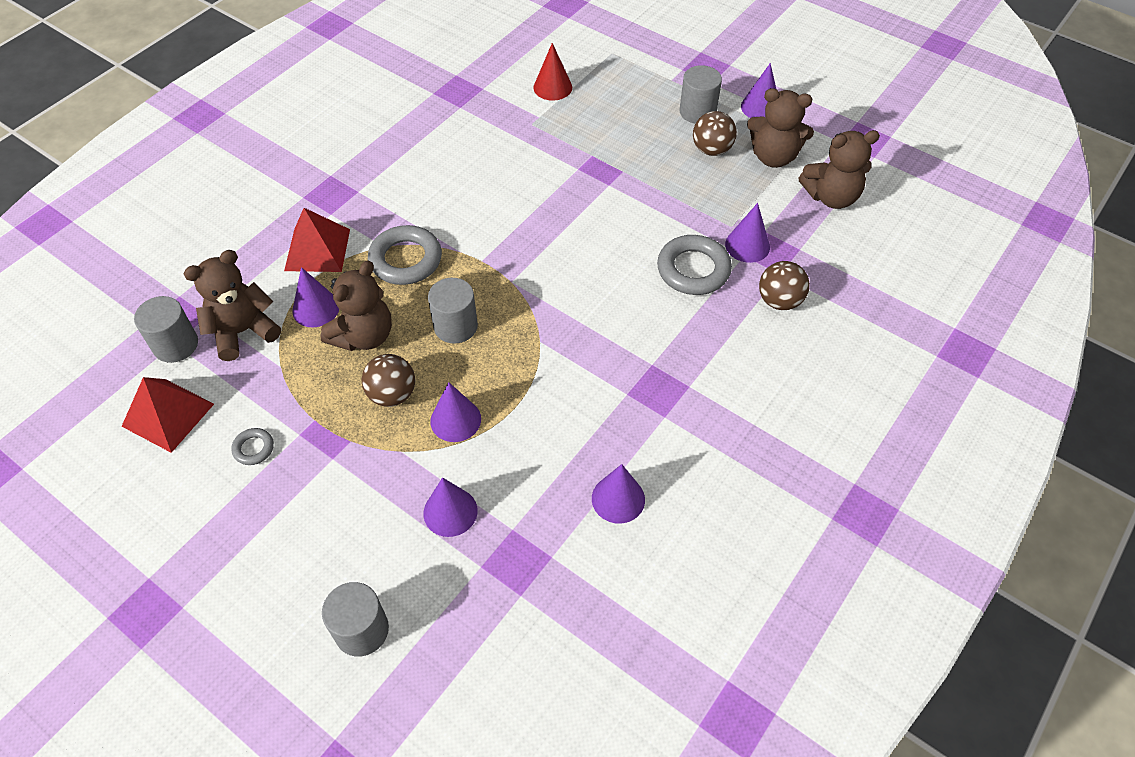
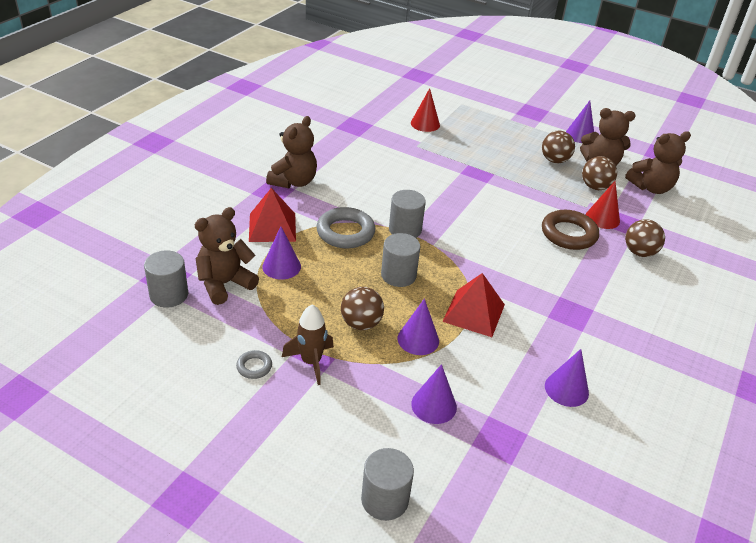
camera: 10 degrees left, 15 degrees down
(168, 415) = (173, 345): red pyramid -> red pyramid (473, 313)
(320, 445) = (311, 362): none -> brown rocket
(364, 336) = (326, 284): brown teddy bear -> brown teddy bear (293, 182)
(693, 269) = (568, 234): grey ring -> brown ring
(697, 112) = (536, 138): grey cylinder -> grey cylinder (405, 229)
(747, 245) = (602, 218): purple cone -> red cone
(753, 194) = (595, 187): none -> brown ball

